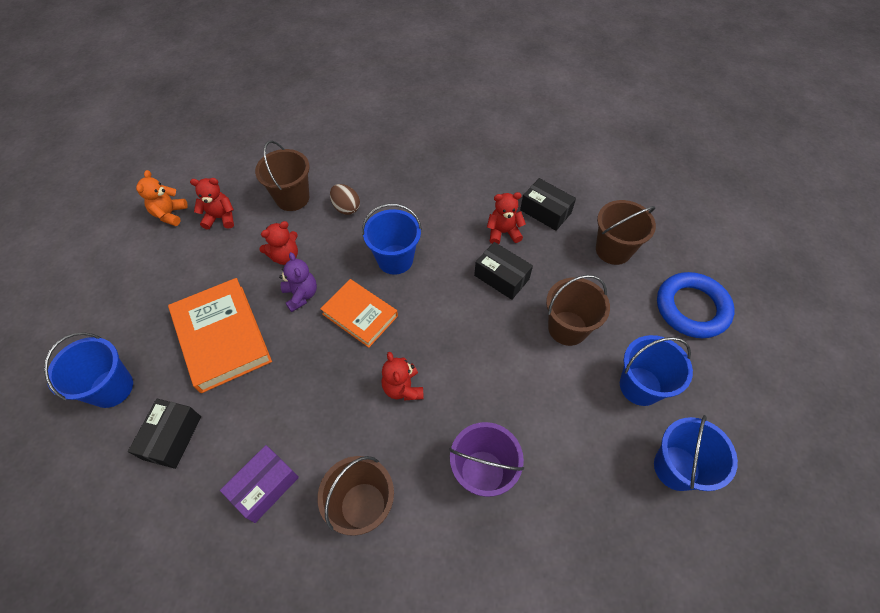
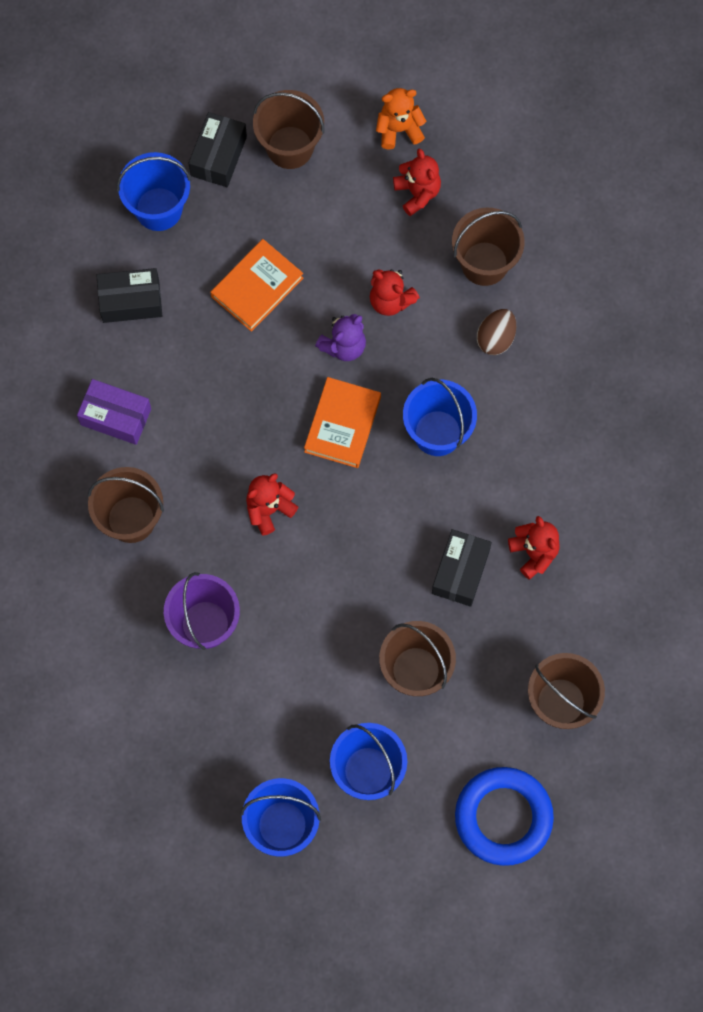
camera: 70 degrees right, 15 degrees up
(133, 281) = (290, 147): none -> brown bucket
(222, 337) = (257, 287): orange book -> orange book, size x0.65
(545, 212) = (593, 598): black box -> black box (218, 156)

